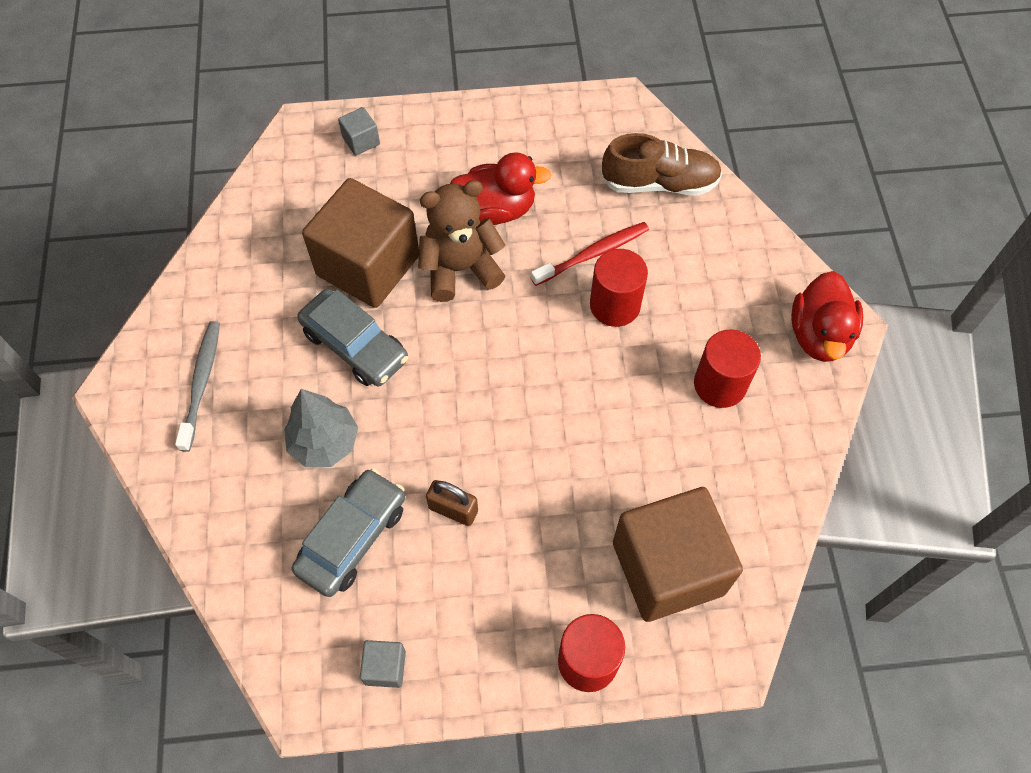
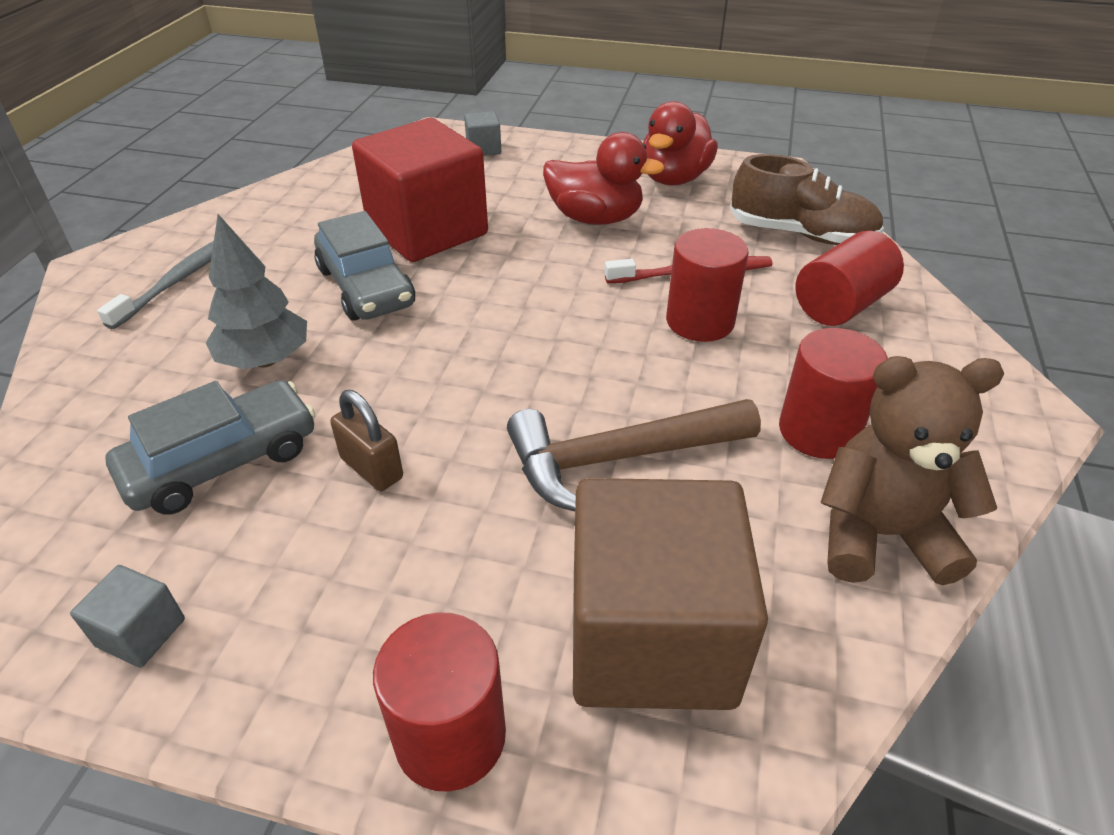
camera: 20 degrees right, 20 degrees down
(368, 265) = (427, 231): brown cube -> red cube
(460, 269) = (527, 253): brown teddy bear -> brown teddy bear (880, 535)
(605, 448) = (619, 458): none -> brown hammer
(706, 257) = (840, 305): none -> red cylinder
(819, 335) = (988, 414): red duck -> red duck (674, 179)

